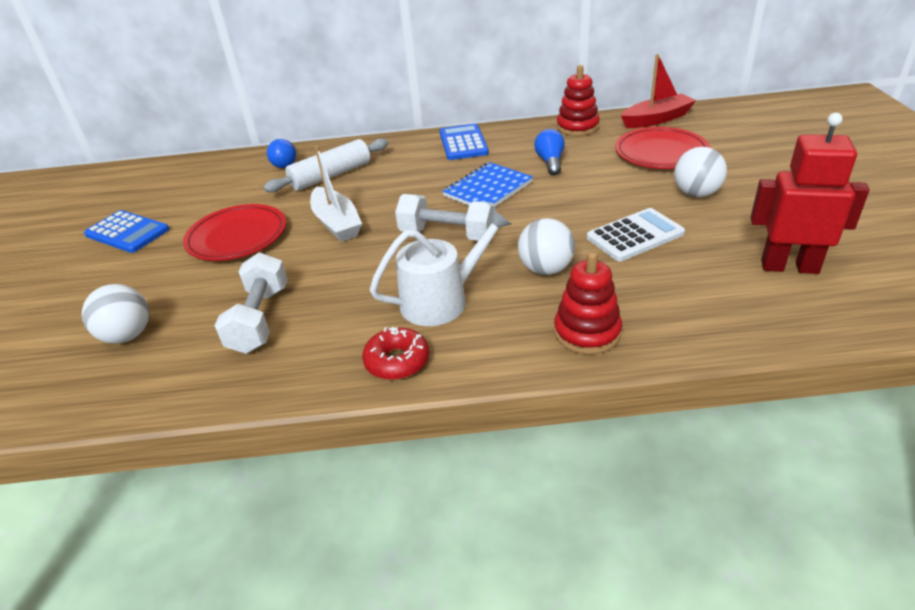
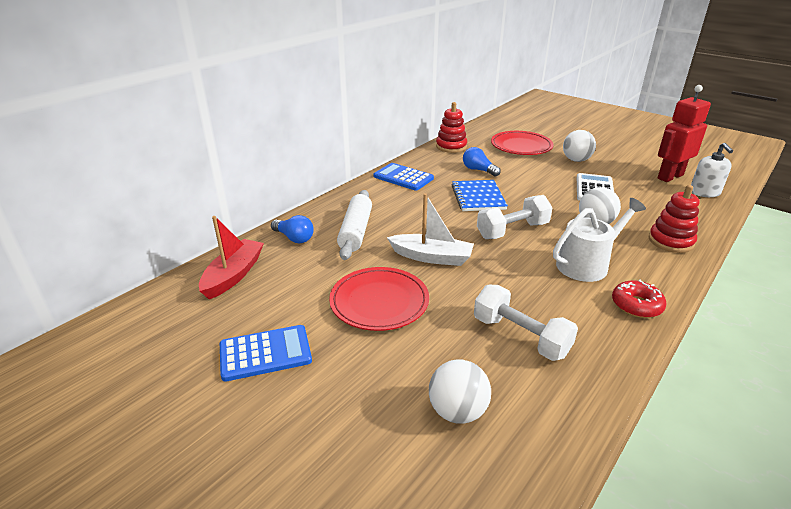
camera: 50 degrees left, 5 degrees down
(441, 300) = (587, 264): white watering can -> white watering can turned 45 degrees clockwise
(656, 119) = (483, 130): red boat -> red boat (233, 275)
(794, 309) = (704, 192): none -> white soap dispenser

